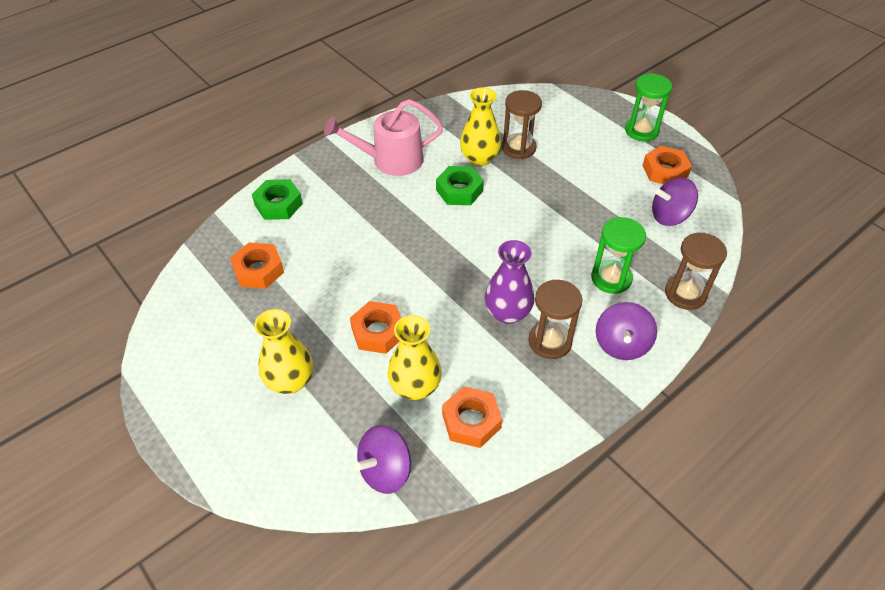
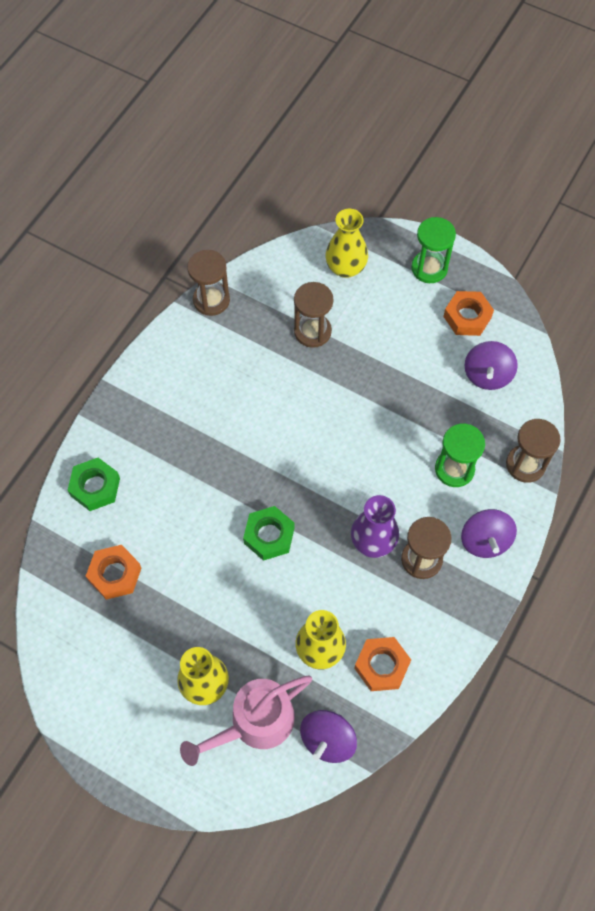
camera: 20 degrees left, 15 degrees up
(378, 332) = (262, 603): orange nut -> none
(391, 160) = (186, 390): pink watering can -> pink watering can (255, 722)
(442, 109) = (211, 300): none -> brown hourglass
(459, 190) = (273, 408): green nut -> green nut (269, 535)
(479, 158) = (277, 359): yellow vase -> yellow vase (345, 268)
(669, 216) = (487, 375): purple spinning top -> purple spinning top turned 45 degrees counterclockwise

